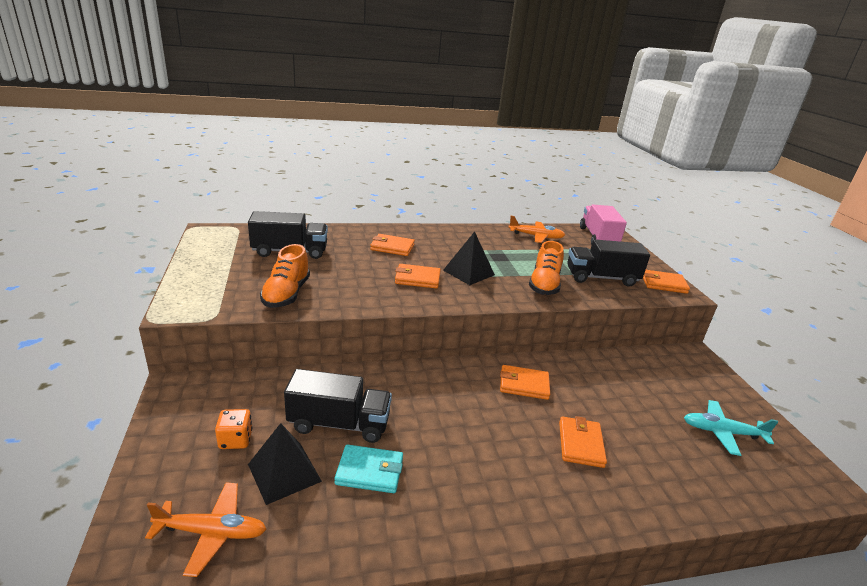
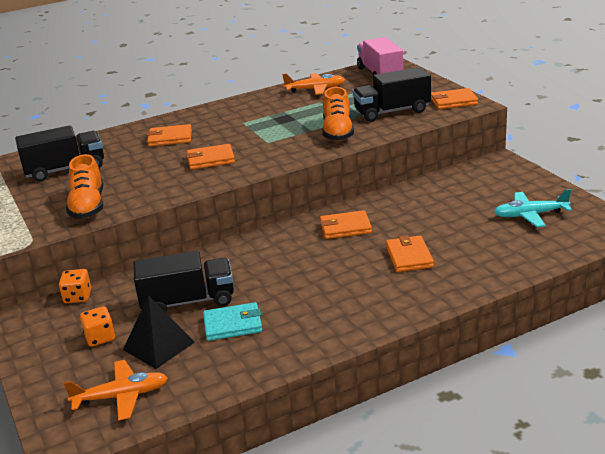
camera: 10 degrees left, 0 degrees up
(243, 381) = (78, 297): none -> orange dice
(468, 272) = (259, 141): black pyramid -> none

